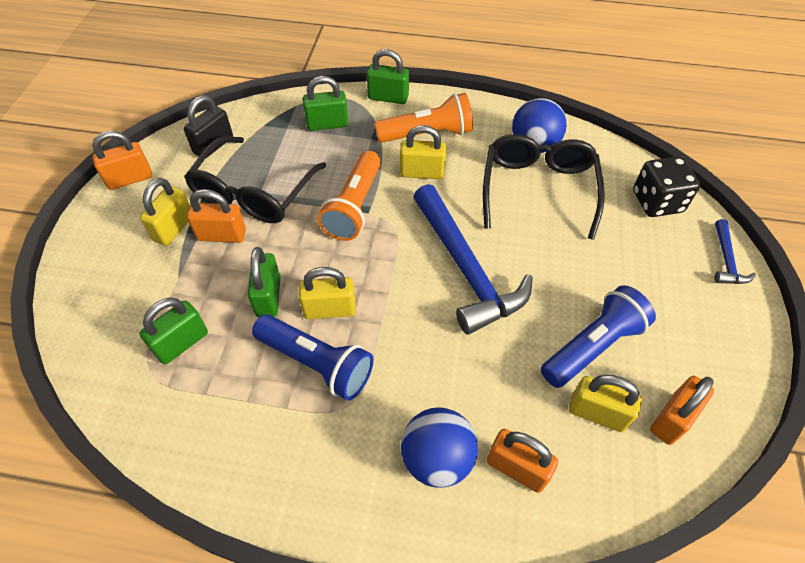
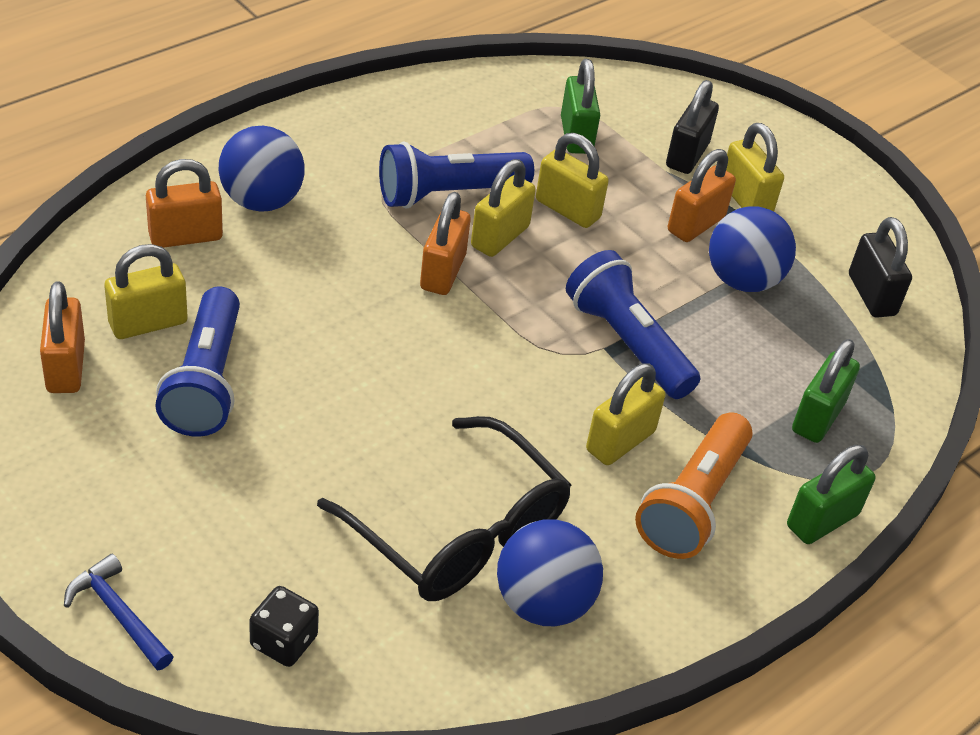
camera: 125 degrees right, 10 degrees down
(130, 179) = (868, 207): orange padlock -> orange padlock (443, 272)
(151, 276) = (687, 155): none -> black padlock
(253, 193) = (742, 280): black glasses -> blue ball
(268, 297) = (567, 209): green padlock -> yellow padlock
(354, 207) = (627, 343): orange flashlight -> blue flashlight
(466, 269) = (423, 365): blue hammer -> none
(657, 202) = (283, 641): black dice -> black dice, size x0.64

